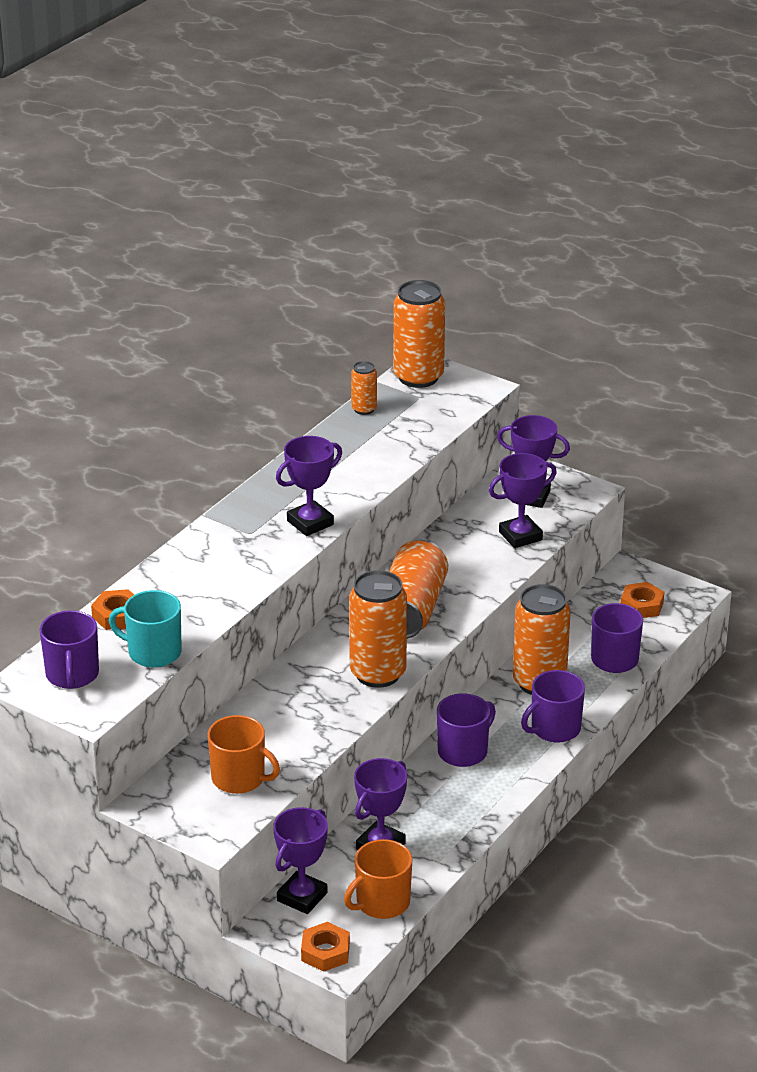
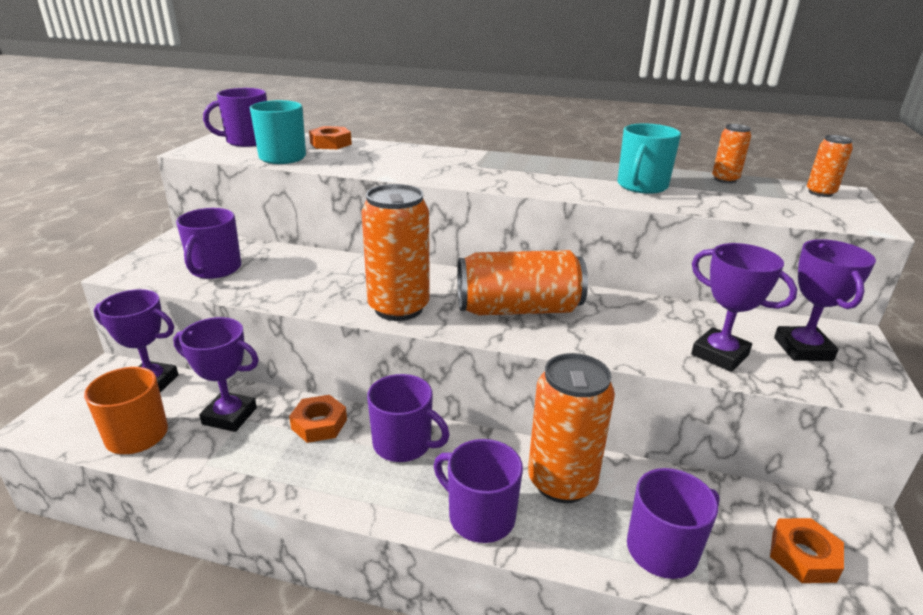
camera: 70 degrees right, 5 degrees down
(239, 778) = (215, 269): orange mug -> purple mug
(310, 523) = (515, 182): purple trophy -> none
(325, 952) = (63, 413): orange nut -> orange nut (319, 424)
(357, 458) = (641, 186): none -> turquoise mug
(418, 377) = (820, 193): orange can -> orange can, size x0.49

